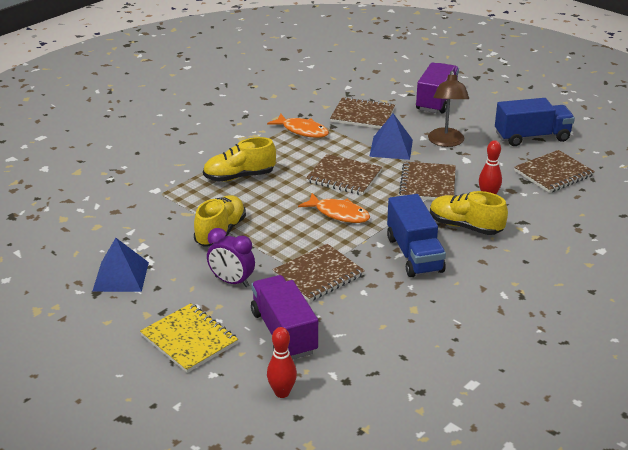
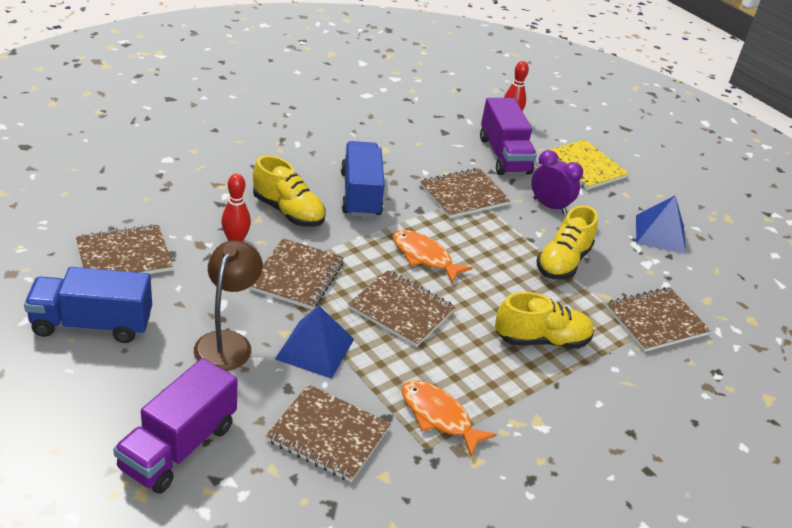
camera: 175 degrees left, 5 degrees up
(147, 203) = (656, 321): none -> brown notebook

